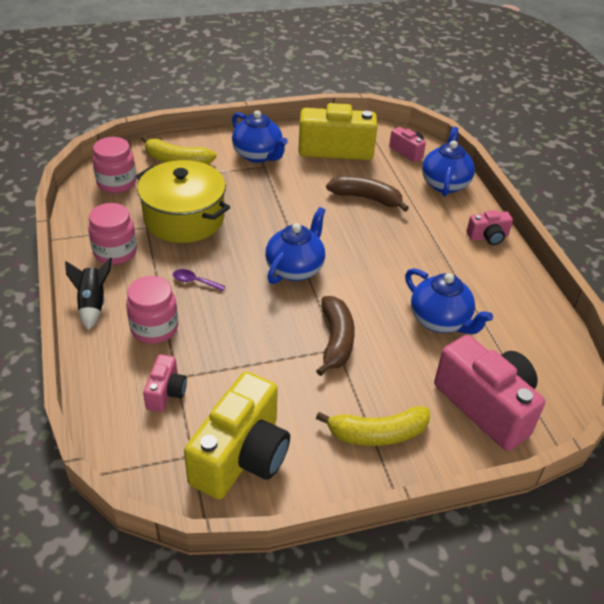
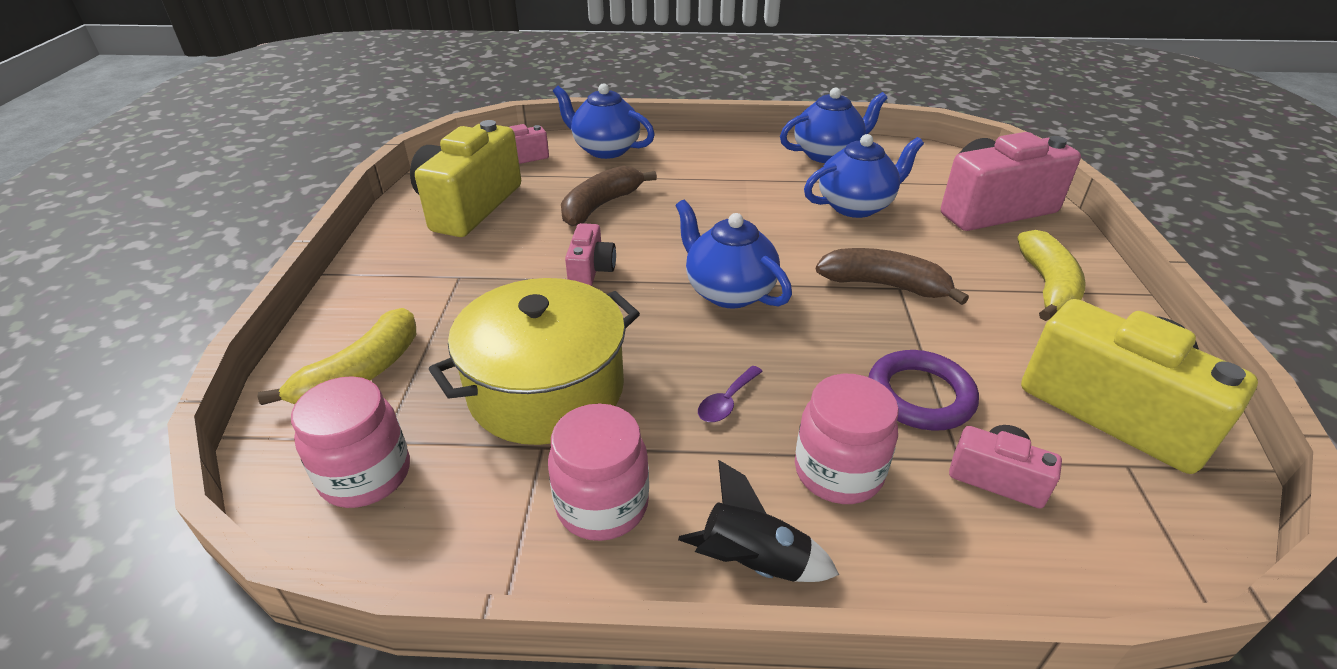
camera: 70 degrees left, 5 degrees down
(225, 360) = (920, 395): none -> purple ring
(258, 155) = (425, 277): blue teapot -> blue teapot (827, 154)
(488, 237) = (718, 147): pink camera -> pink camera (591, 270)

